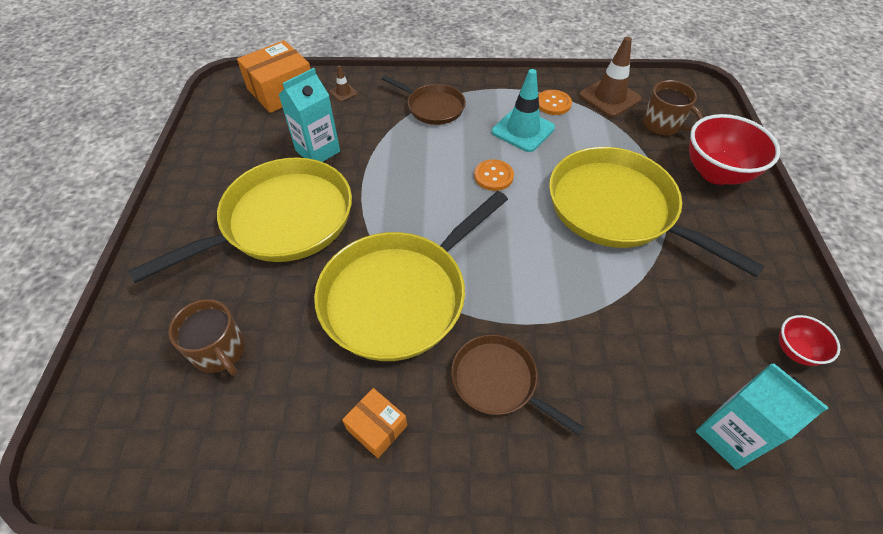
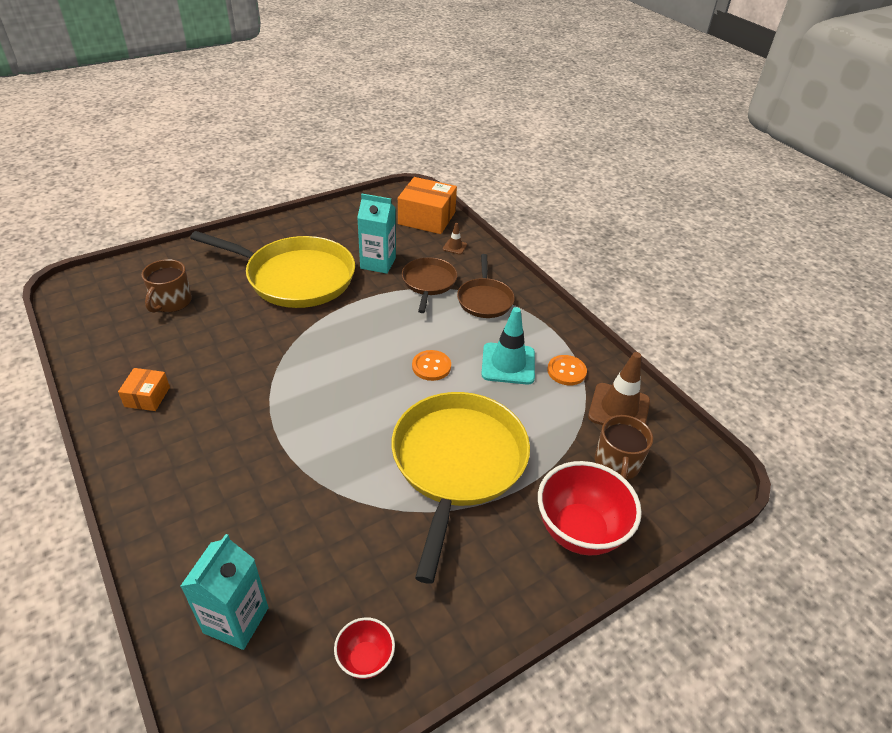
camera: 55 degrees right, 10 degrees down
(399, 296) = (264, 362): yellow pan -> none
(498, 381) = (216, 446): brown pan -> brown pan (428, 283)

